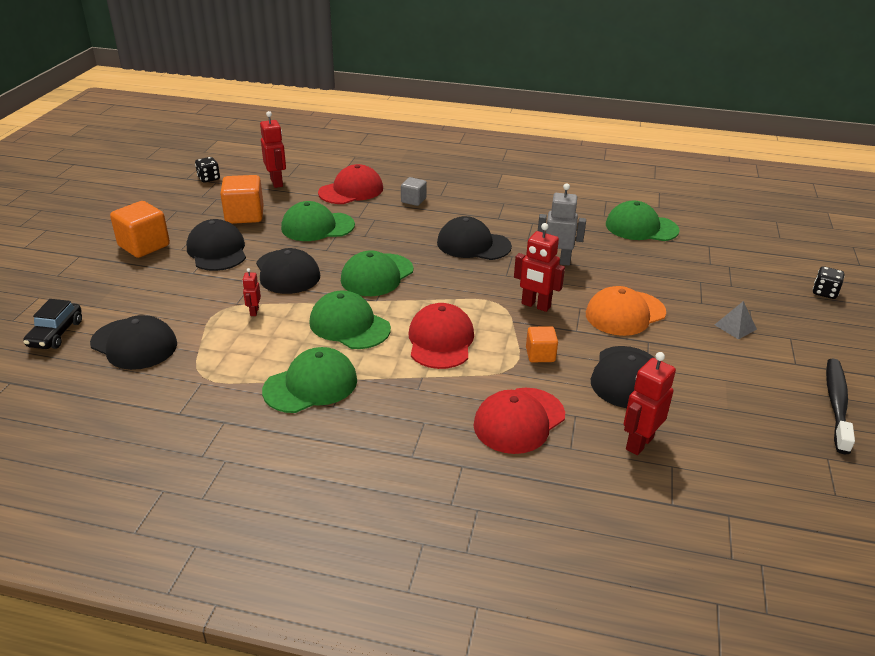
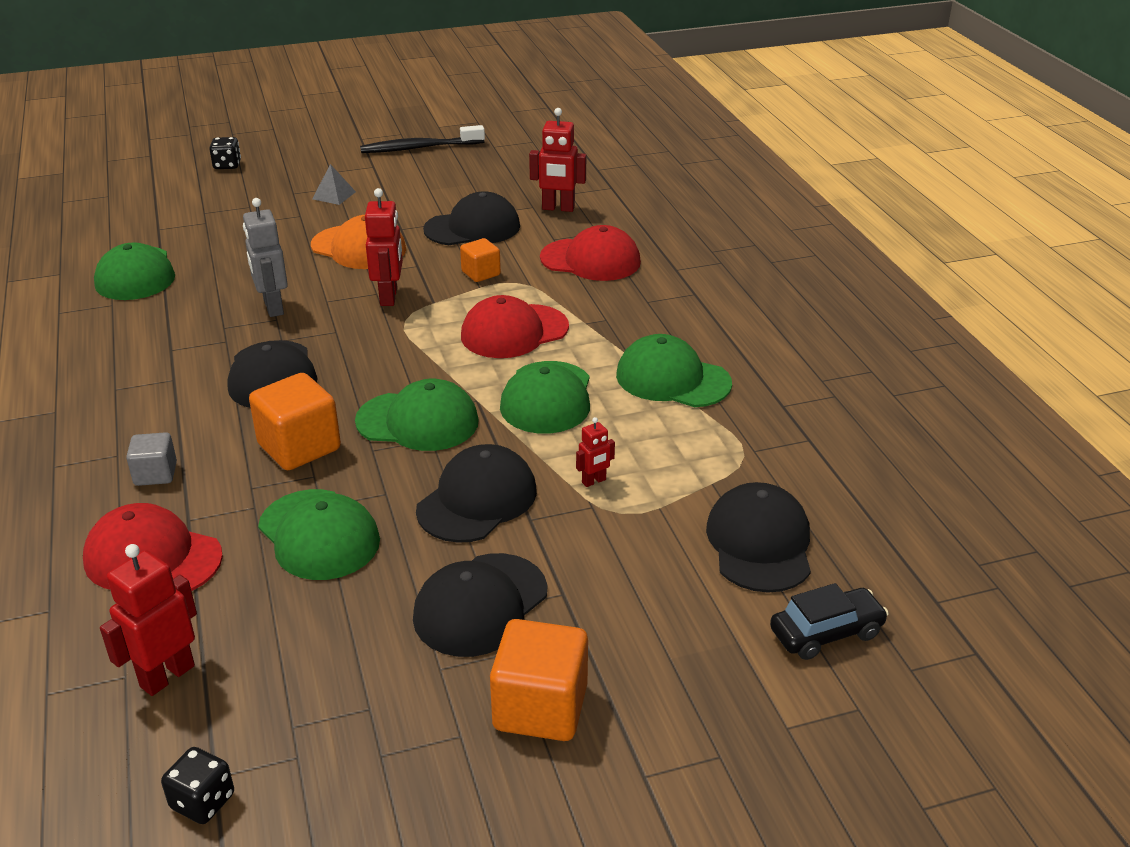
camera: 120 degrees left, 0 degrees up
(244, 215) = (337, 642): orange cube -> orange cube (299, 447)

